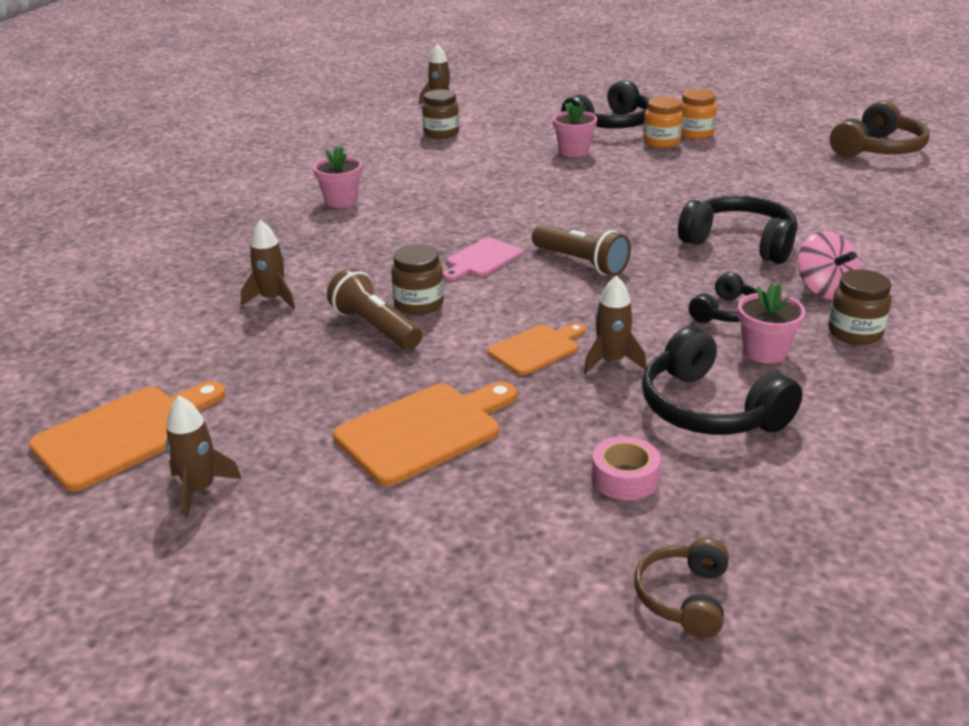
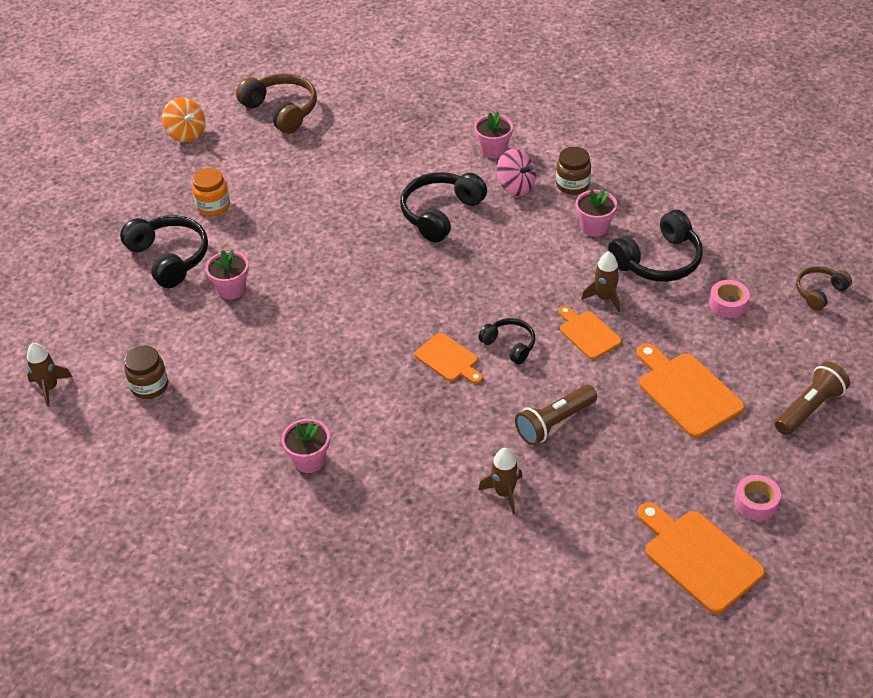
camera: 85 degrees left, 15 degrees up
(200, 489) = (756, 502): brown rocket -> pink tape
(419, 304) = (520, 398): brown jar -> none
(482, 259) = (448, 359): pink cutting board -> orange cutting board
(581, 263) = (462, 301): brown flashlight -> brown flashlight (809, 408)
(661, 142) = (227, 230): orange jar -> none
(684, 597) = (819, 292): brown headphones -> brown headphones turned 120 degrees clockwise
(726, 312) = (544, 236): black headphones -> black headphones (509, 345)
(803, 113) = (186, 134): none -> orange spinning top
(824, 289) = (516, 186): pink spinning top -> pink spinning top turned 60 degrees clockwise
(895, 271) = (493, 150): none -> pink flower pot

